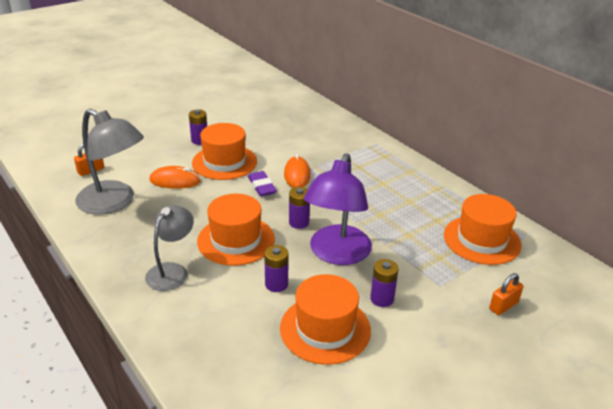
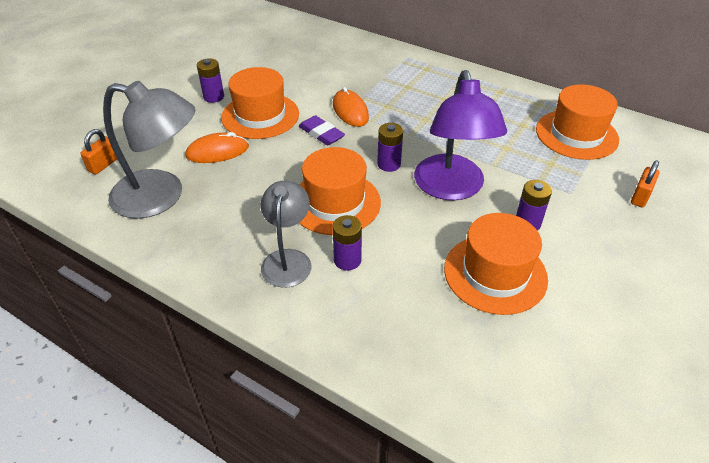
camera: 20 degrees left, 10 degrees up
(276, 284) = (412, 240): purple battery -> purple battery (347, 260)

